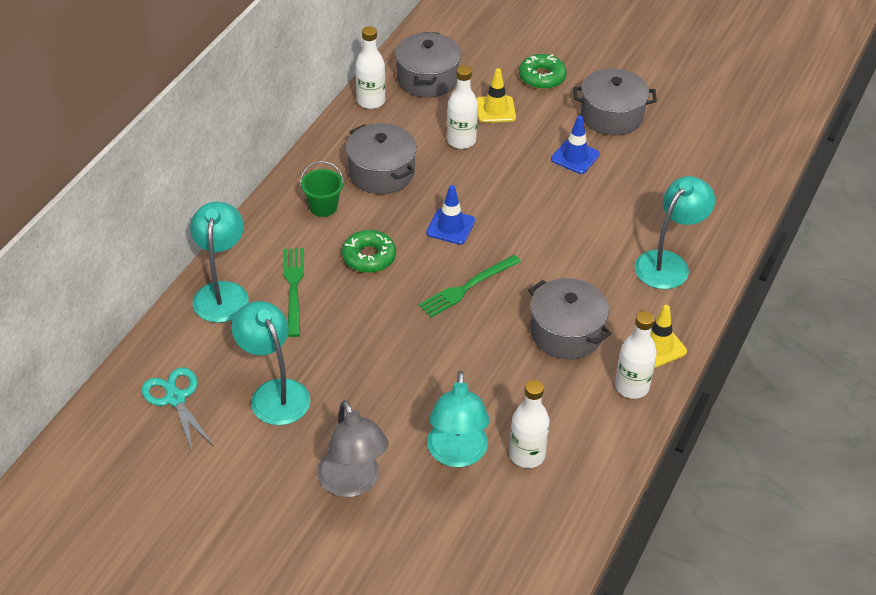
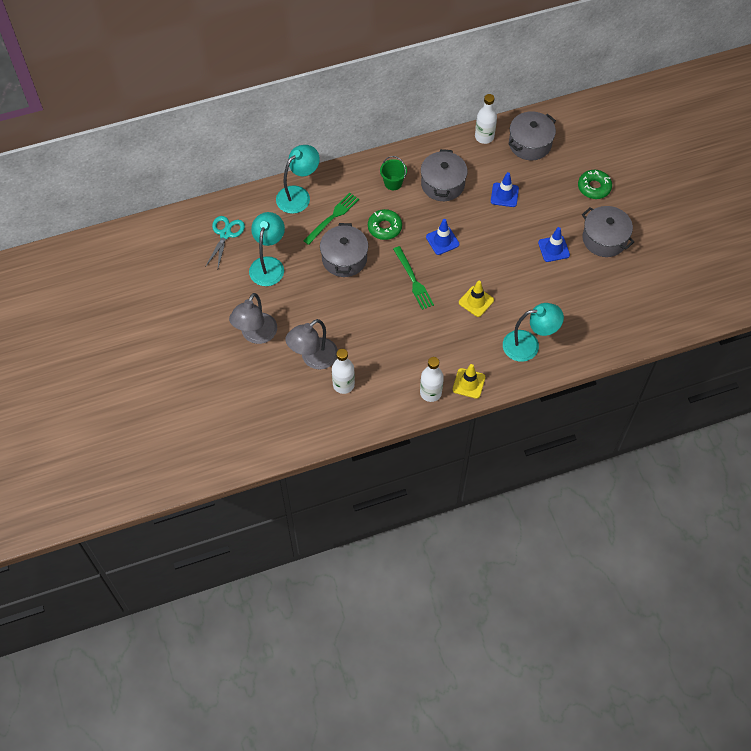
camera: 45 degrees right, 15 degrees up
(457, 454) = (313, 359): turquoise lamp -> grey lamp
(461, 141) = (504, 195): white bottle -> blue traffic cone
(467, 287) = (413, 280): green fork -> green fork turned 120 degrees counterclockwise
(495, 109) = (544, 189): yellow traffic cone -> yellow traffic cone (476, 301)
(566, 332) = (432, 340): grey pot -> grey pot (344, 258)

